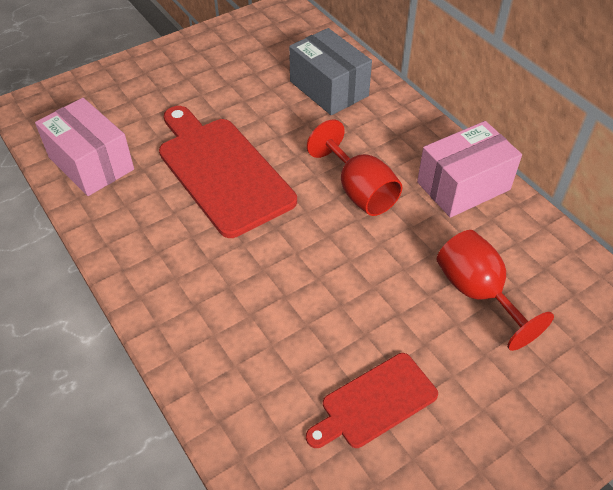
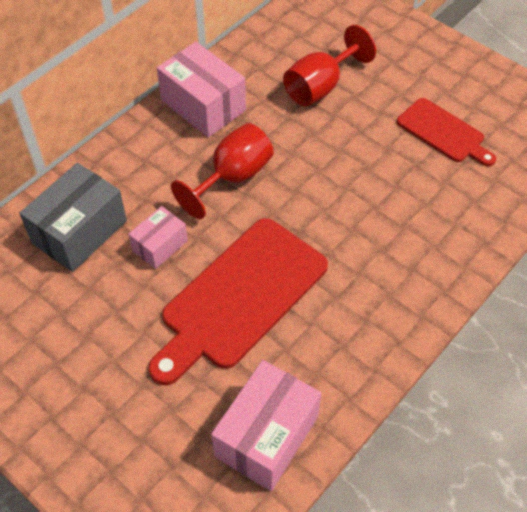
camera: 105 degrees left, 5 degrees up
(296, 131) = (160, 245): none -> pink box

